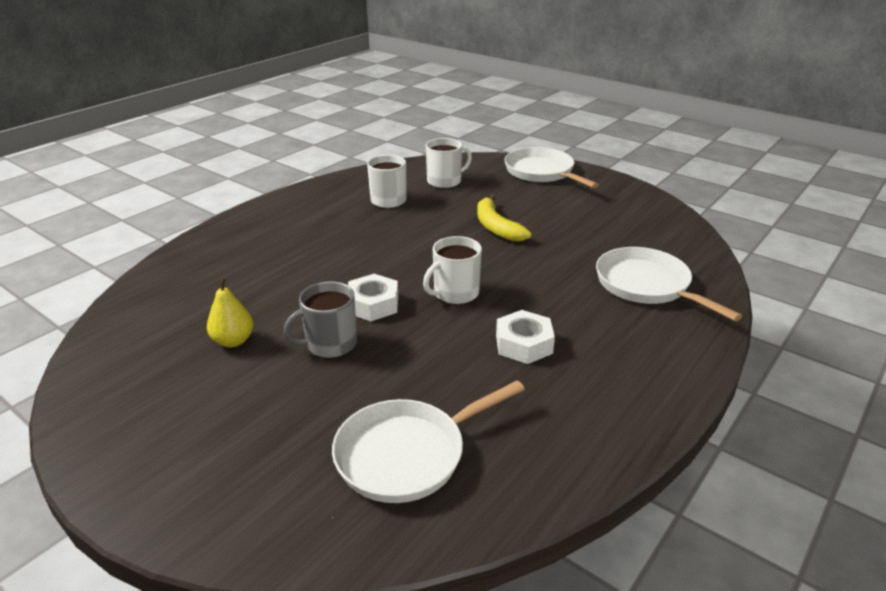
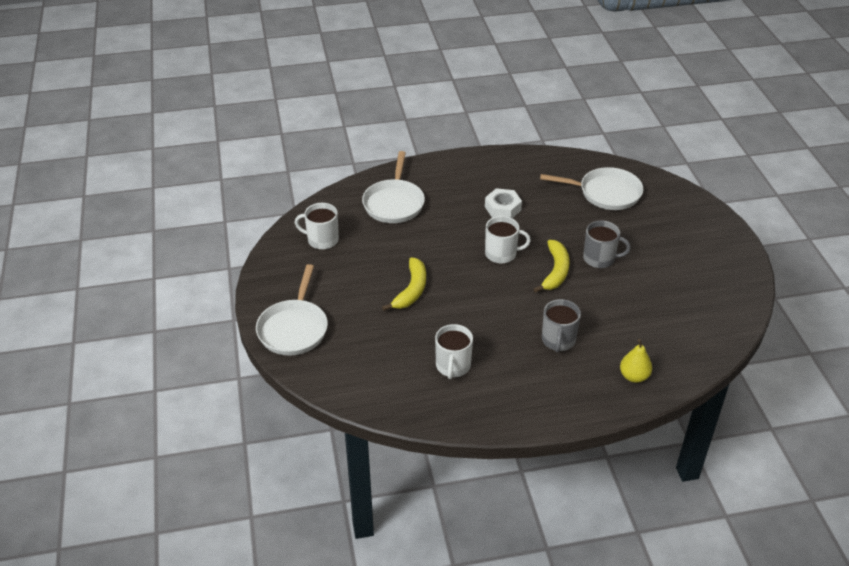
camera: 140 degrees left, 10 degrees up
(233, 341) = (652, 288): yellow pear -> yellow pear (634, 376)
(310, 250) = (558, 340): none -> grey mug
(373, 304) = (555, 271): white nut -> yellow banana
(445, 181) = (381, 364): white mug -> white mug (322, 240)

